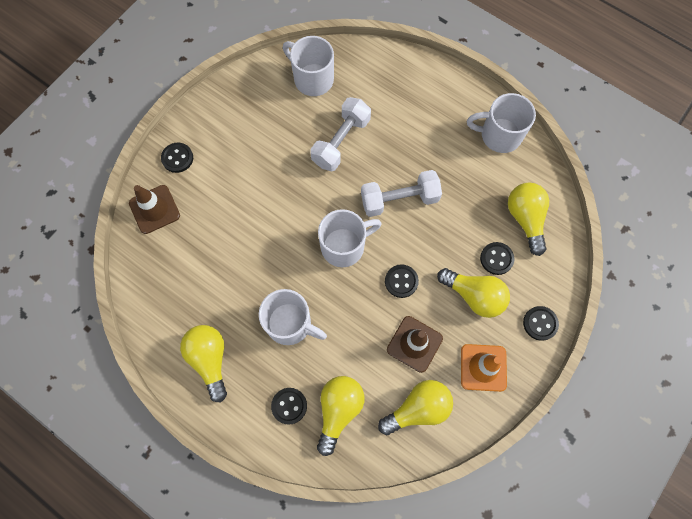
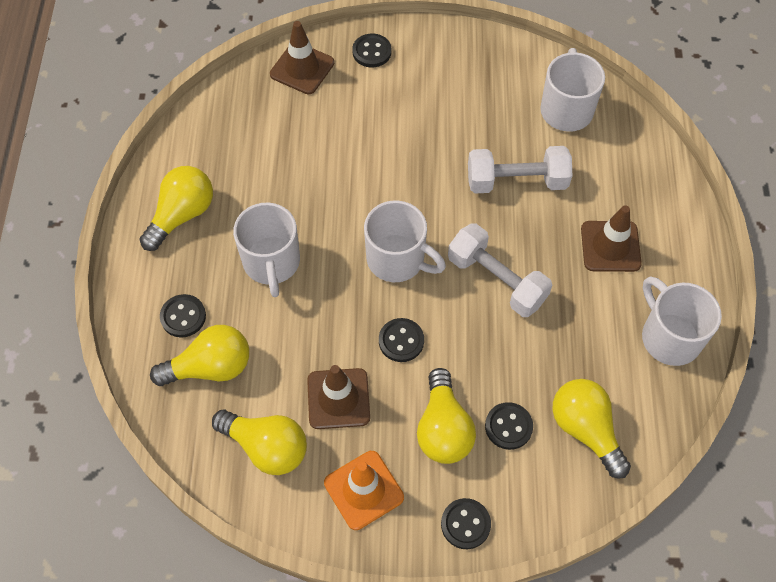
camera: 55 degrees right, 10 degrees down
(422, 123) = (610, 246): none -> brown traffic cone
(525, 219) = (585, 430): yellow light bulb -> yellow light bulb turned 75 degrees counterclockwise

